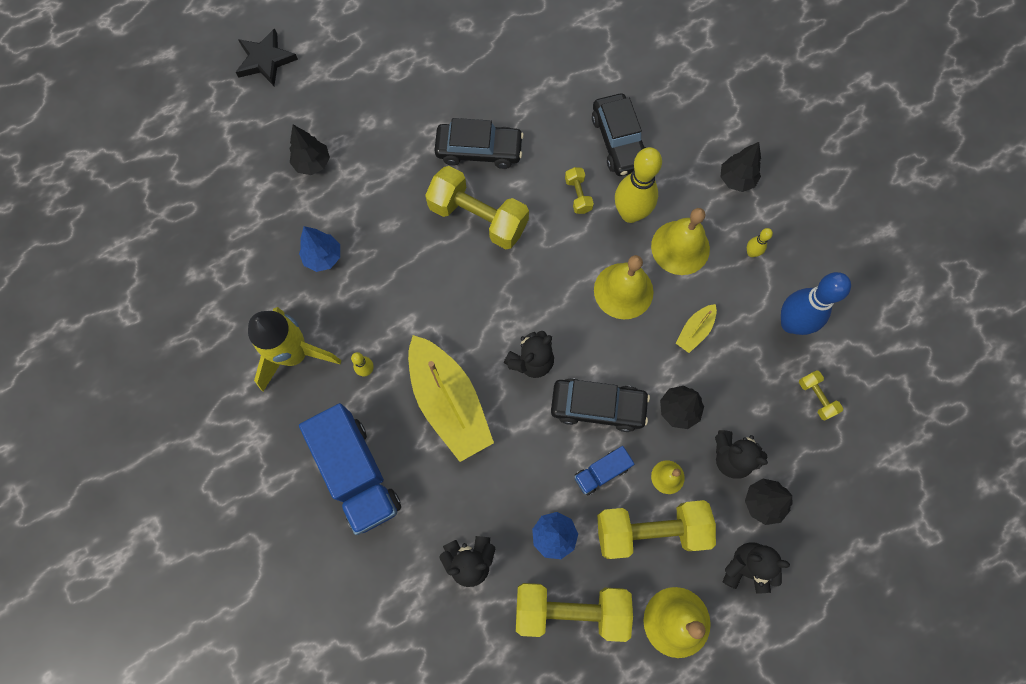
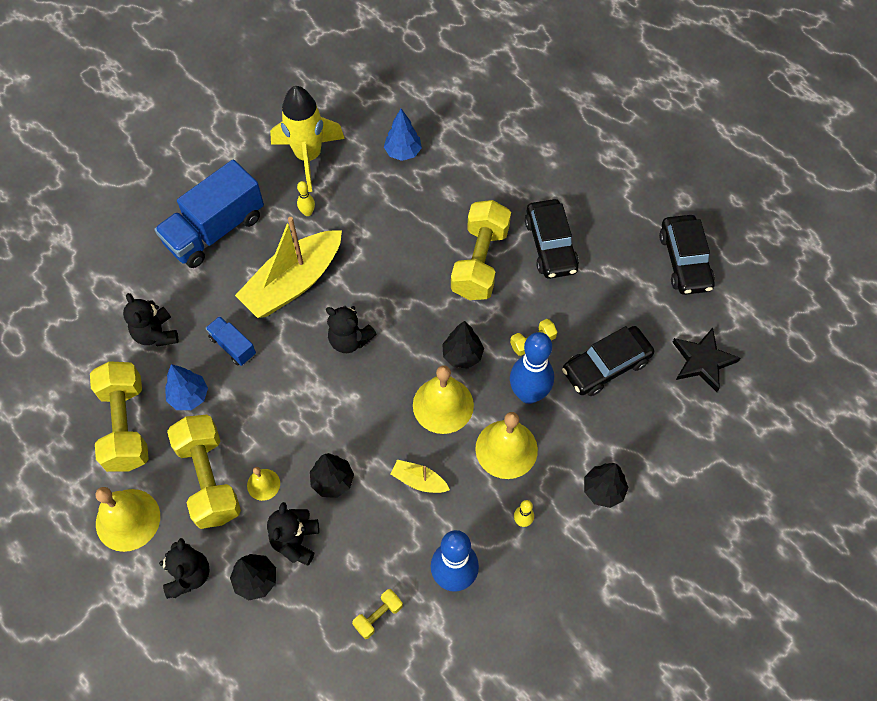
camera: 75 degrees right, 10 degrees down
(265, 60) = (579, 57): black star -> black star (702, 361)
(312, 163) = (490, 120): black tree -> black tree (462, 355)
(598, 407) = (318, 407): black car -> black car (684, 261)
(601, 472) = (256, 424): blue truck -> blue truck (233, 346)
(630, 213) = (528, 394): yellow bowling pin -> blue bowling pin

